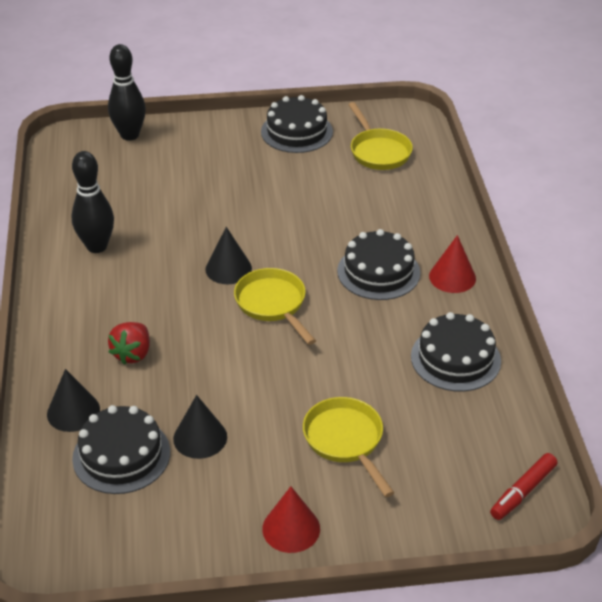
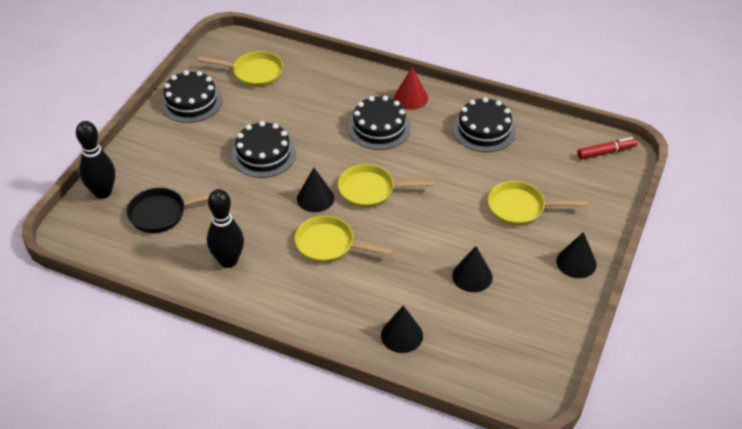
camera: 60 degrees left, 5 degrees up
(121, 455) = (462, 323): black cake -> black cake (263, 154)
(129, 180) = (162, 214): none -> black pan
(132, 354) = (366, 282): red strawberry -> none
(167, 306) = (329, 245): none -> yellow pan
(291, 528) = (576, 262): red cone -> black cone
(522, 491) = (606, 152): red marker -> red marker turned 90 degrees counterclockwise

